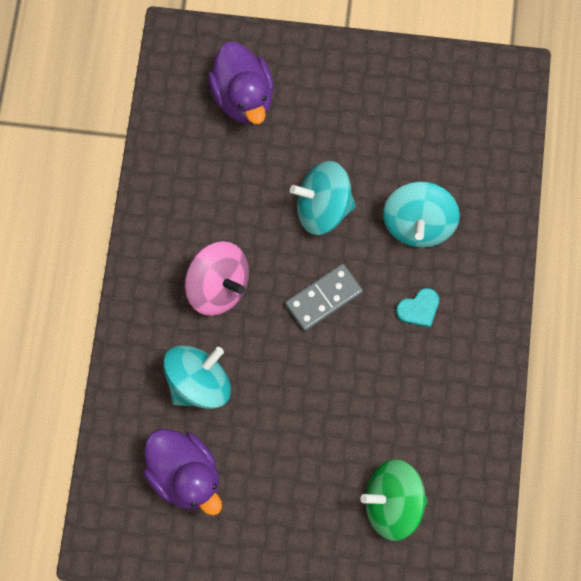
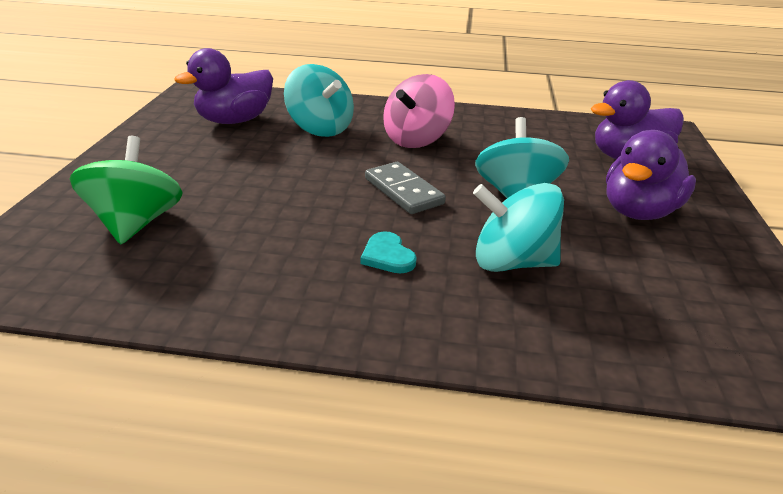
camera: 90 degrees right, 40 degrees down
(340, 117) = (638, 211): none -> purple duck

